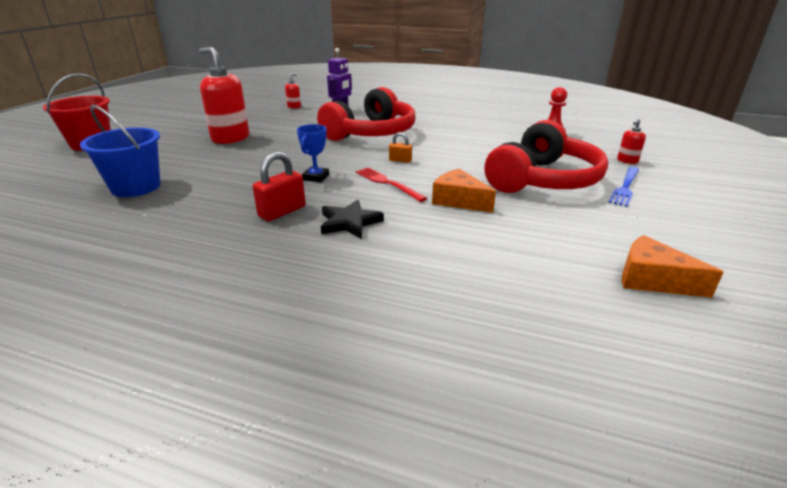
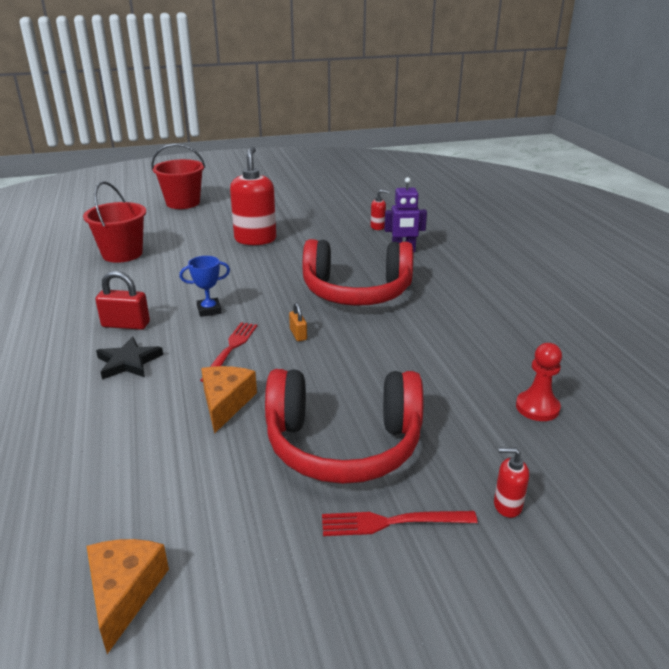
camera: 55 degrees right, 0 degrees up
(136, 187) = (122, 254): blue bucket -> red bucket
(625, 187) = (392, 522): blue fork -> red fork

